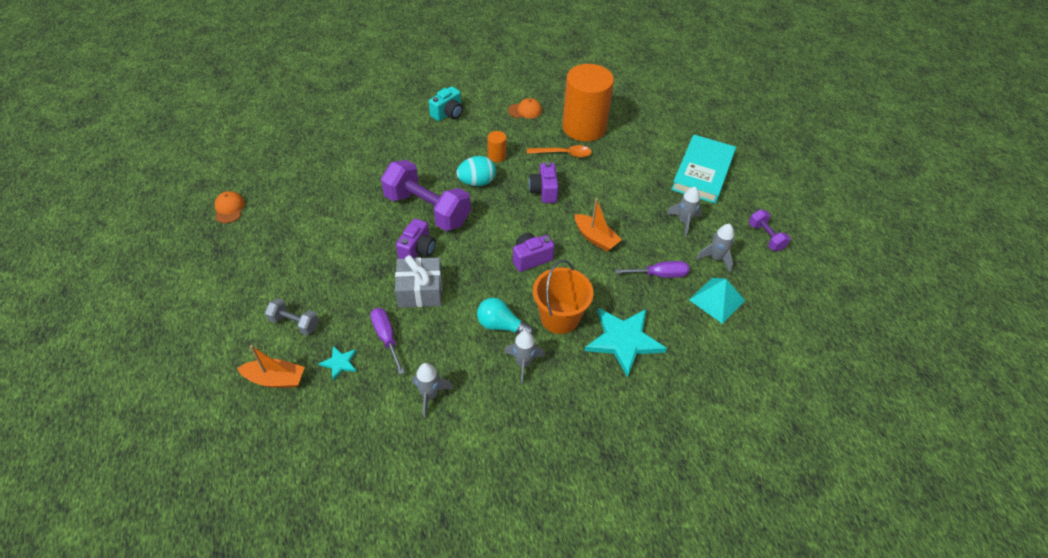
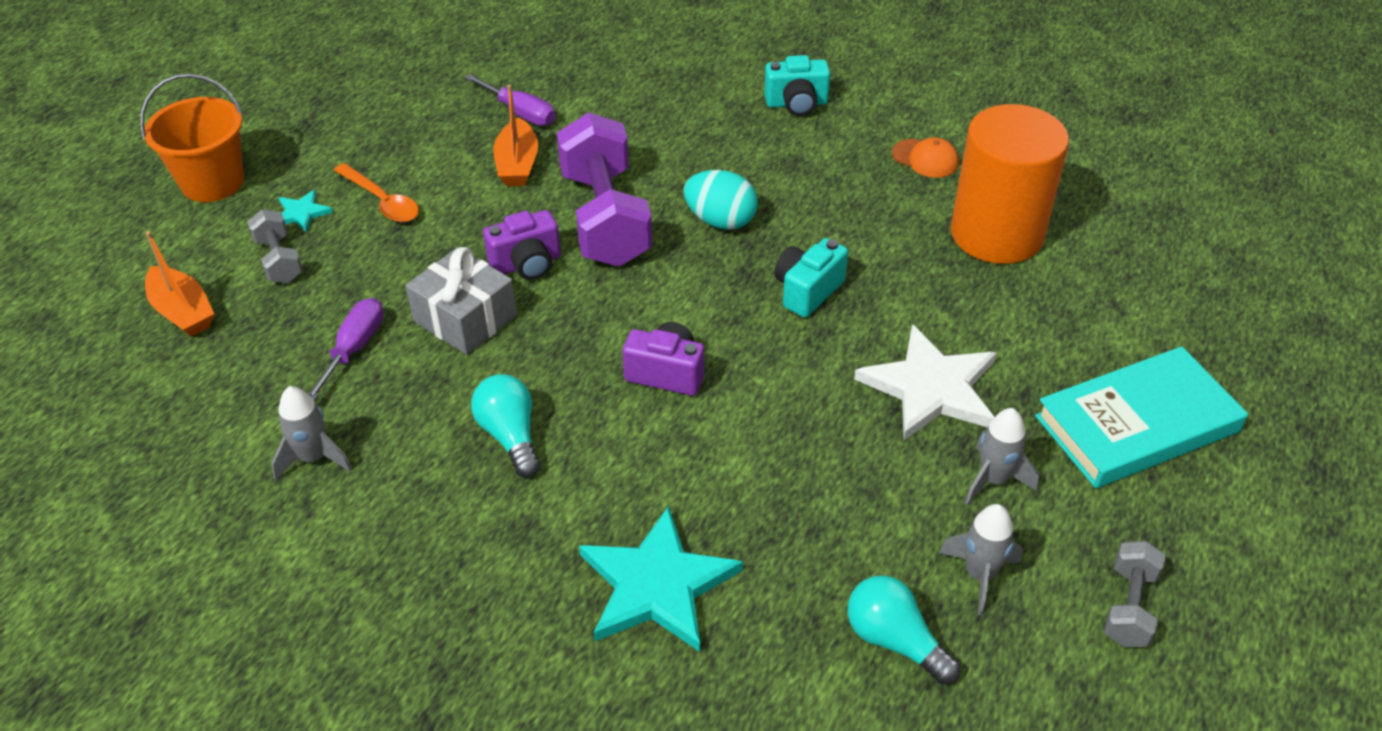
camera: 45 degrees right, 5 degrees down
(229, 208) = (375, 81): orange cap -> none
(340, 363) = (267, 342): turquoise star -> turquoise star (301, 213)
(497, 156) = (796, 201): orange cylinder -> none
(523, 363) = (476, 507): grey rocket -> none
(544, 191) = (807, 291): purple camera -> turquoise camera
(559, 317) = (603, 483): orange bucket -> orange bucket (212, 182)
(563, 154) = (909, 255): orange spoon -> orange spoon (382, 201)
(595, 238) = (804, 408): orange boat -> orange boat (517, 164)
(628, 201) = (931, 387): none -> white star
(660, 275) = (842, 532): purple screwdriver -> purple screwdriver (520, 113)
(717, 300) = (894, 640): turquoise pyramid -> turquoise light bulb
(766, 237) = (1129, 607): purple dumbbell -> grey dumbbell

